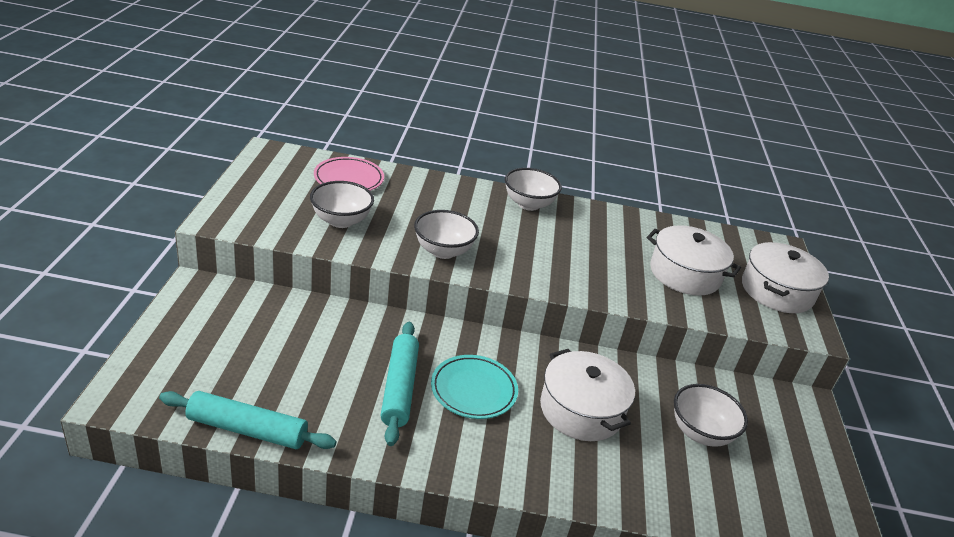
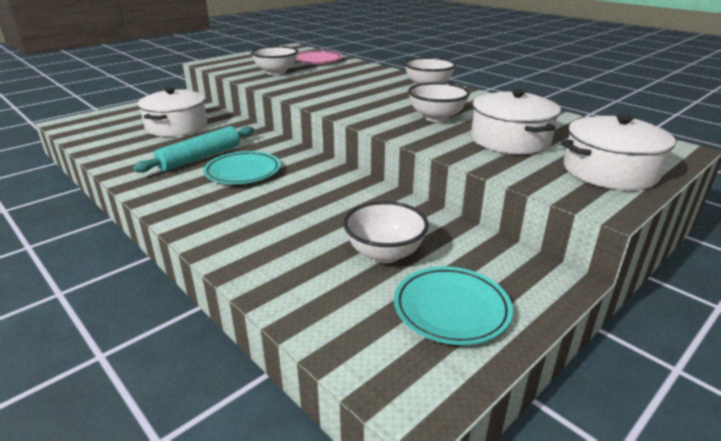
camera: 45 degrees right, 5 degrees down
(247, 430) = (92, 148): turquoise rolling pin -> none
(443, 251) = (315, 92): white bowl -> white bowl (436, 118)
(581, 410) = (301, 205): white pot -> white pot (176, 126)
(789, 462) = (451, 309): none -> turquoise plate

